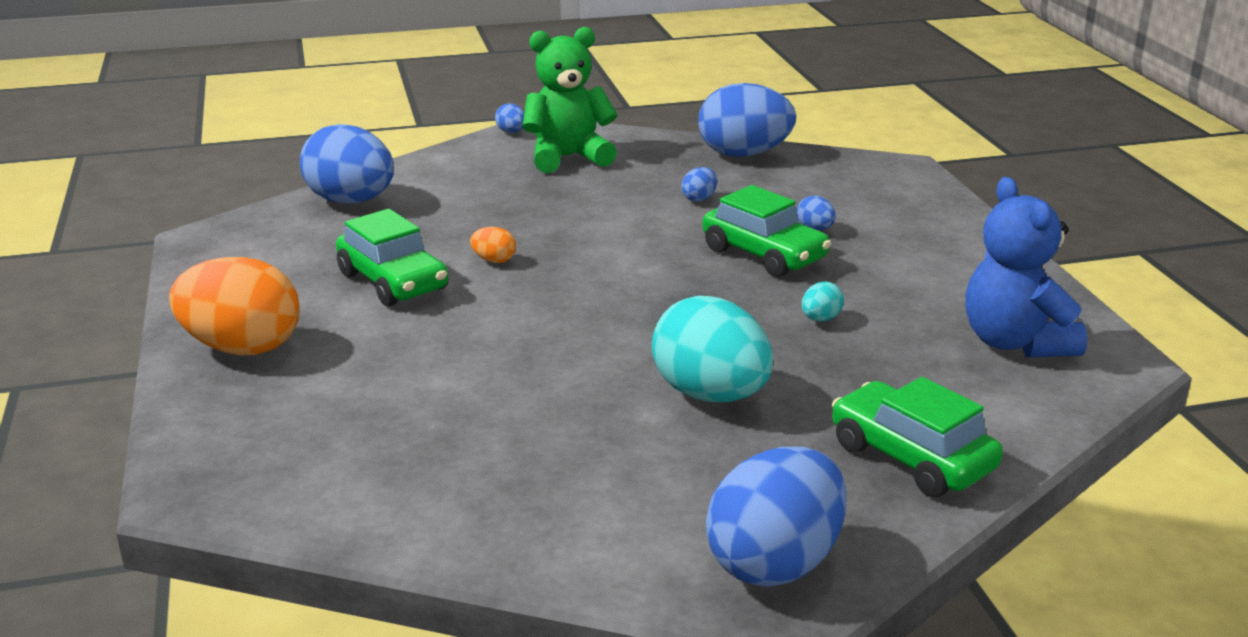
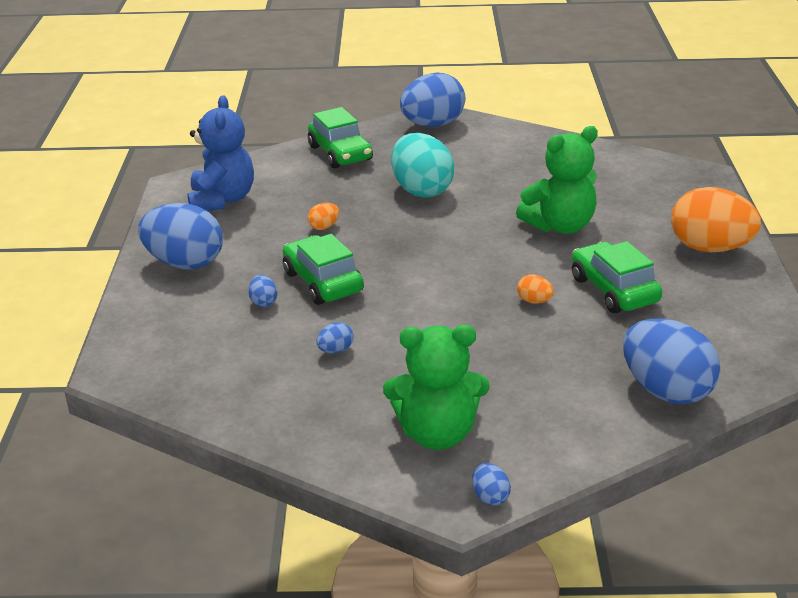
camera: 165 degrees left, 5 degrees up
(467, 358) = (560, 226): none -> green teddy bear
(744, 154) = (250, 412): blue egg -> blue egg (185, 263)
(820, 319) = (324, 227): turquoise egg -> orange egg

